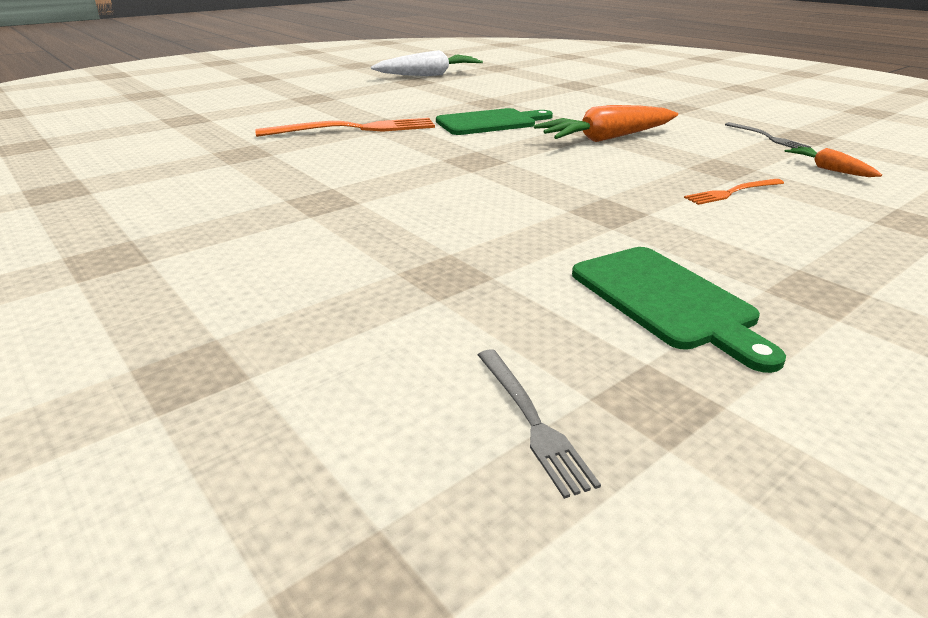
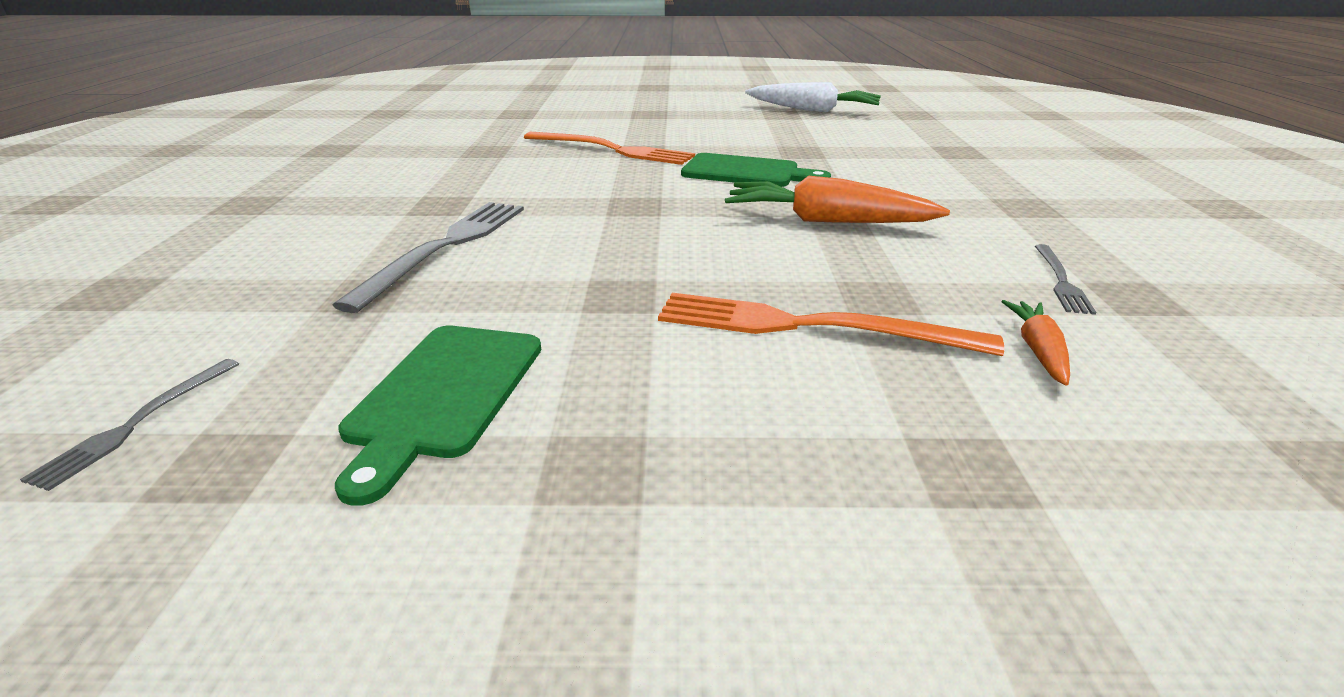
camera: 40 degrees right, 0 degrees up
(416, 226) = (446, 247): none -> grey fork
(732, 192) = (808, 326): orange fork -> orange fork, size x1.93

